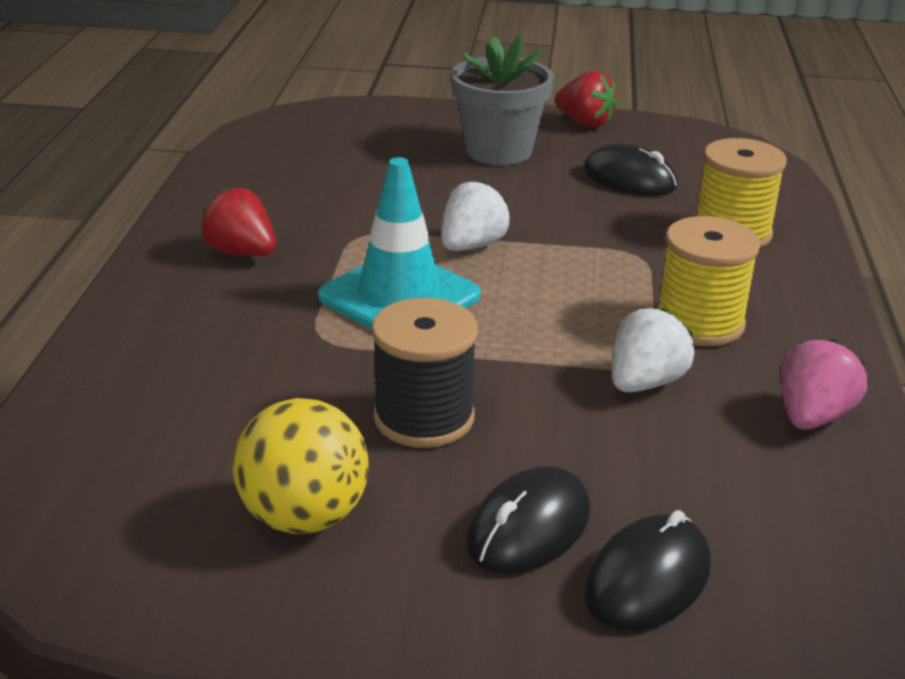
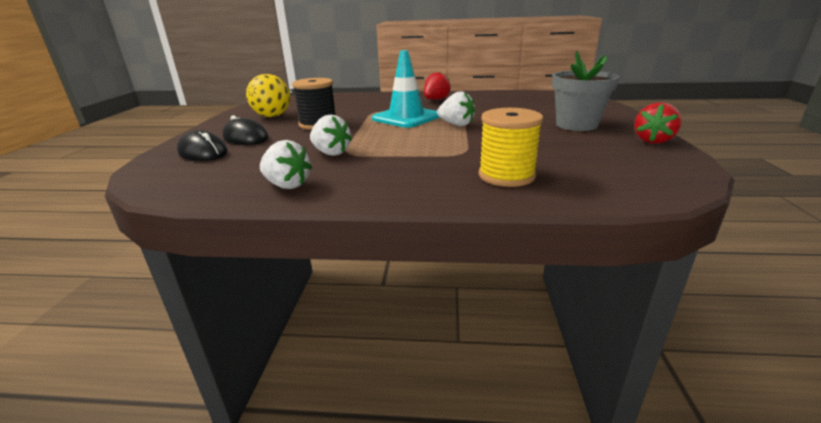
camera: 90 degrees right, 5 degrees down
(629, 179) = (569, 151): black mouse -> none
(699, 323) = (385, 164): yellow spool -> none
(812, 416) = (287, 185): pink strawberry -> white strawberry

